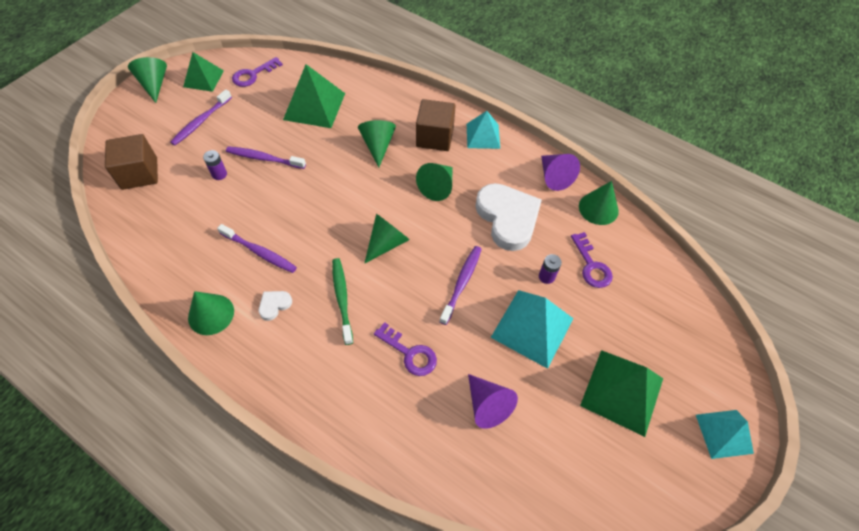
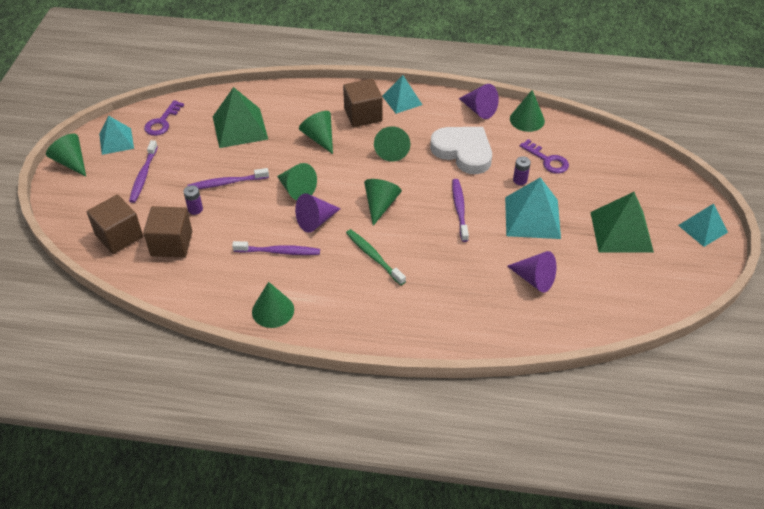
camera: 25 degrees left, 10 degrees down
(175, 201) = (171, 244): none -> brown cube
(203, 78) = (116, 141): green pyramid -> turquoise pyramid
(274, 305) = (321, 283): white heart -> none
(315, 234) = (316, 221): none -> purple cone
(320, 192) = (297, 189): none -> green cone
(410, 353) = (454, 271): purple key -> none

